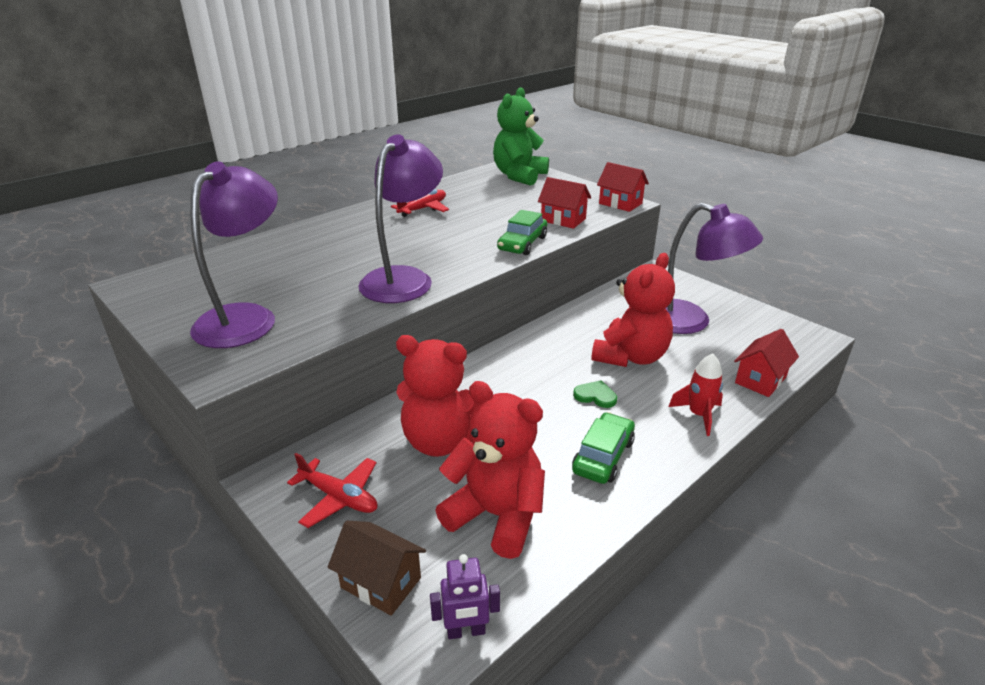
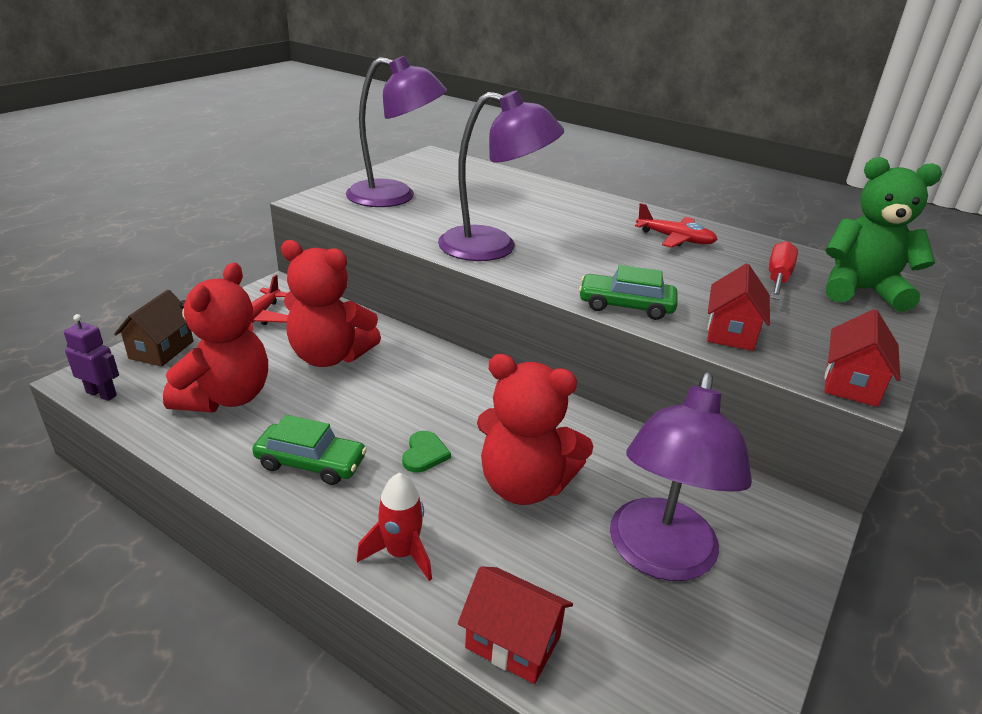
camera: 75 degrees right, 0 degrees up
(441, 441) = (330, 356): red teddy bear -> red teddy bear turned 75 degrees counterclockwise
(466, 631) = (102, 394): purple robot -> purple robot turned 135 degrees clockwise
(496, 192) = (778, 278): none -> red screwdriver

